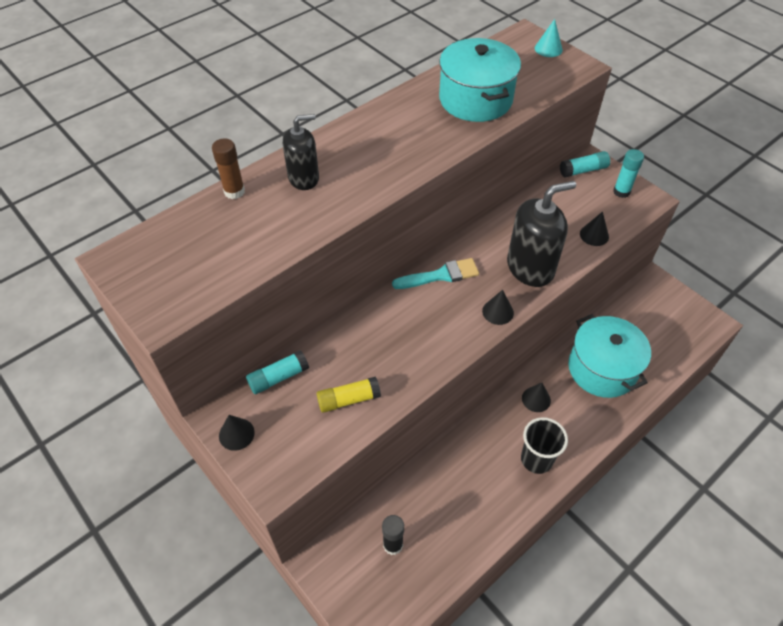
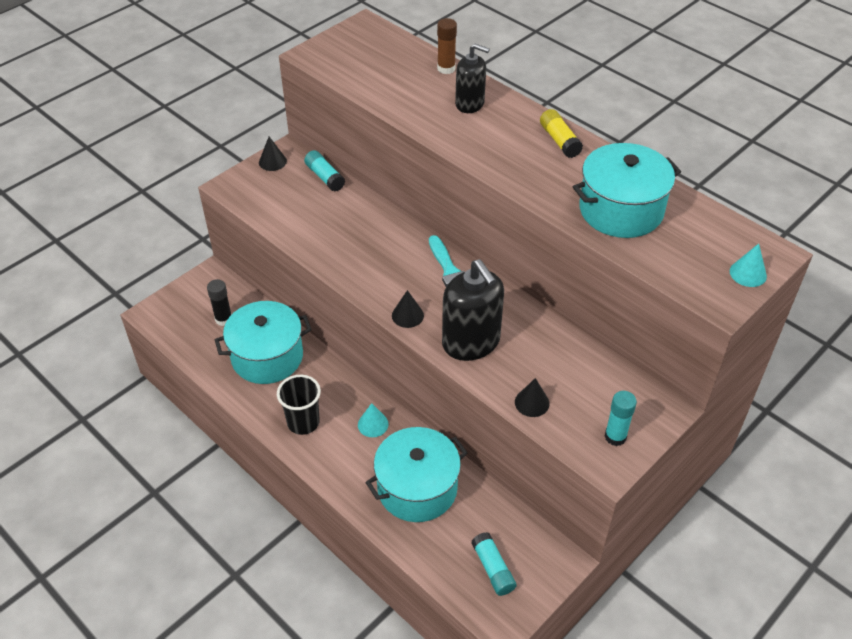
camera: 85 degrees right, 5 degrees down
(304, 178) = (470, 104): black soap dispenser -> black soap dispenser turned 45 degrees counterclockwise
(348, 399) = (303, 219): yellow glue stick -> yellow glue stick (559, 141)
(451, 495) = (267, 357): none -> turquoise pot
(536, 399) = (373, 424): black cone -> turquoise cone
(583, 170) = (645, 399): turquoise glue stick -> turquoise glue stick (493, 569)

